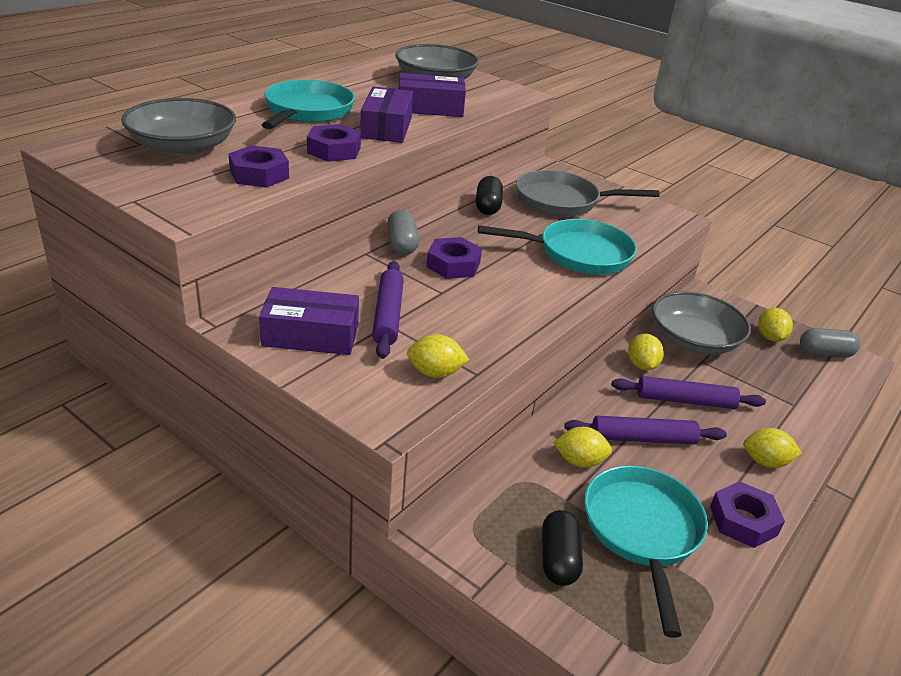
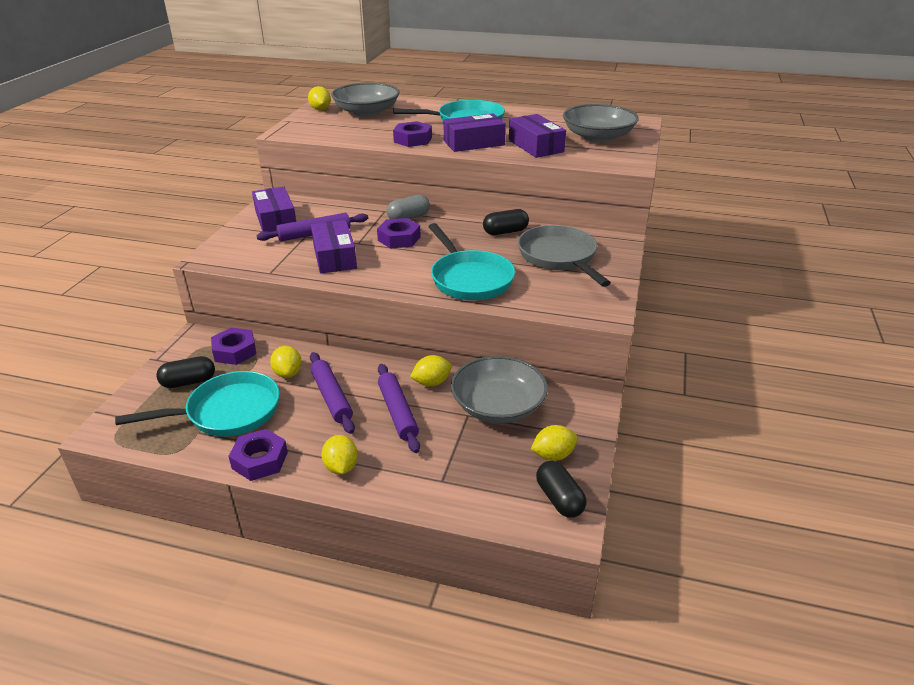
camera: 70 degrees right, 0 degrees up
(259, 174) = (352, 133): purple nut -> purple nut (235, 351)
(435, 373) = (262, 260): yellow lemon -> yellow lemon (320, 109)
(468, 317) = (334, 257): none -> purple box
(824, 353) = (559, 499): grey capsule -> black capsule

